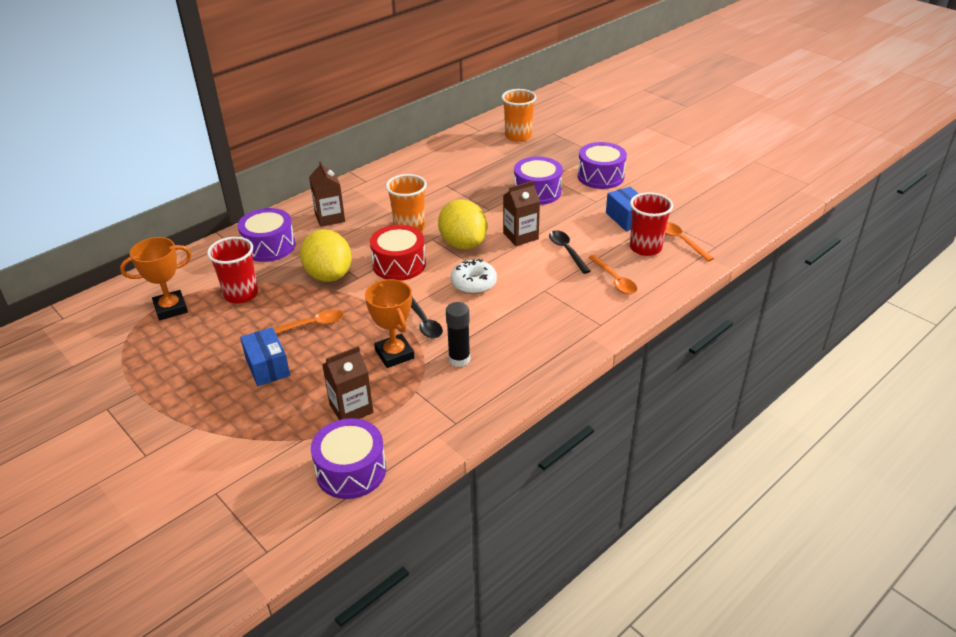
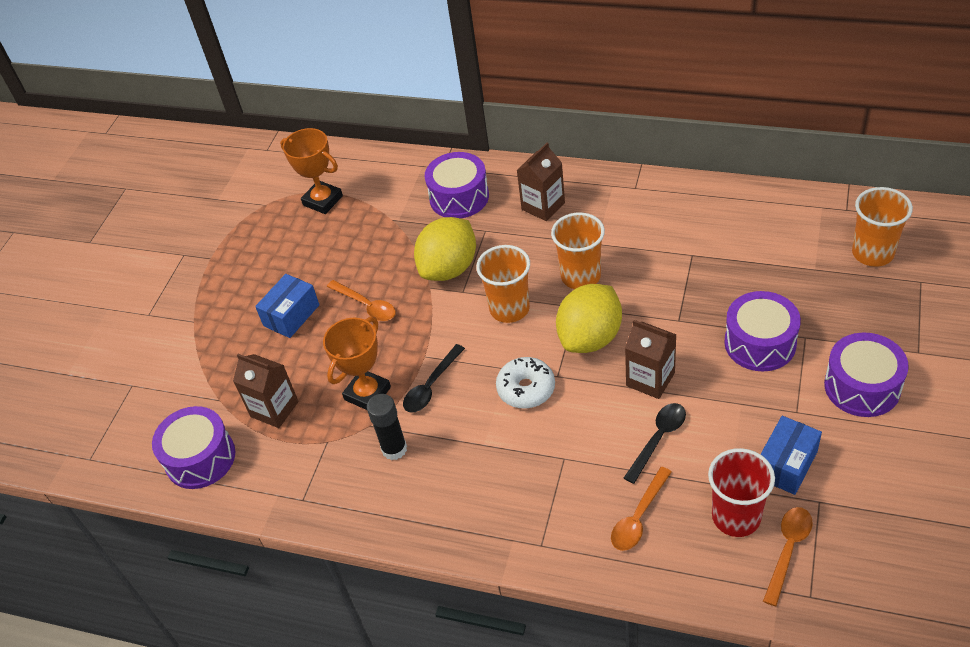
camera: 65 degrees right, 10 degrees up
(241, 294) = (374, 229): red cup -> none
(399, 264) = (509, 309): red drum -> orange cup

